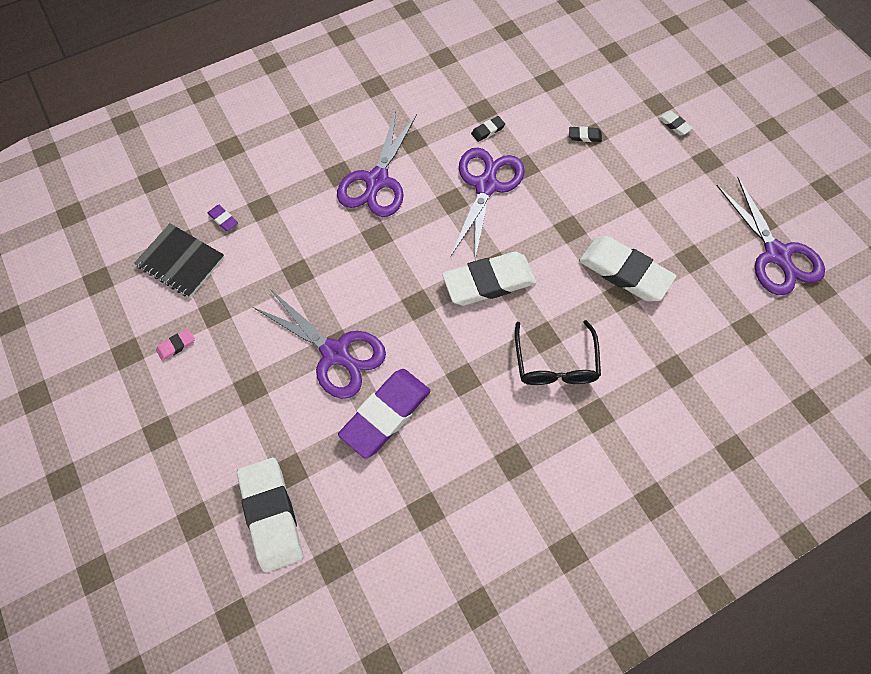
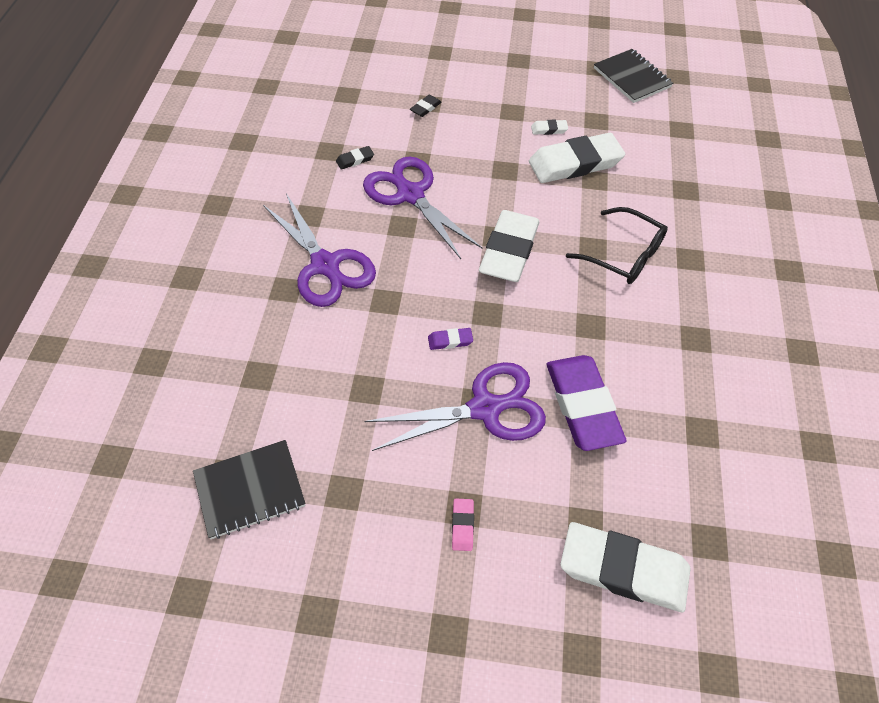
camera: 55 degrees left, 10 degrees down
(176, 345) = (353, 554): pink eraser -> pink eraser (462, 526)
(223, 219) = (237, 418): purple eraser -> purple eraser (450, 341)
(488, 130) = (355, 160): black eraser -> black eraser turned 60 degrees clockwise
(674, 125) = (468, 56): white eraser -> white eraser (549, 129)
(776, 254) = (632, 78): purple scissors -> black notebook

